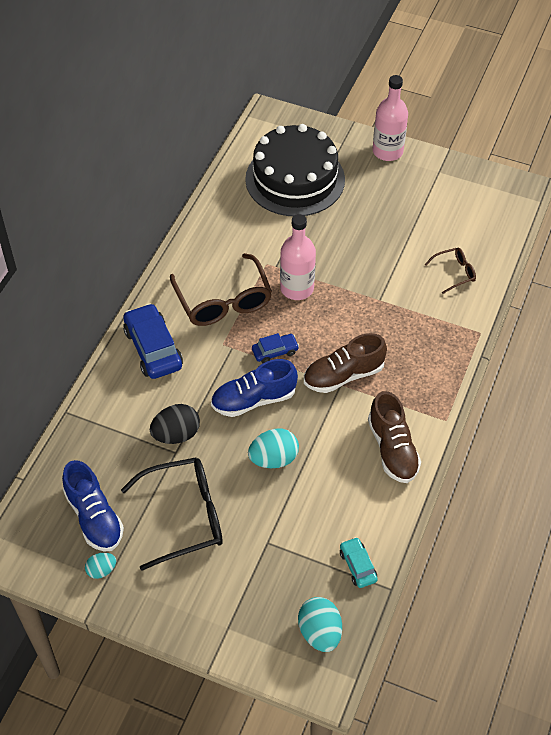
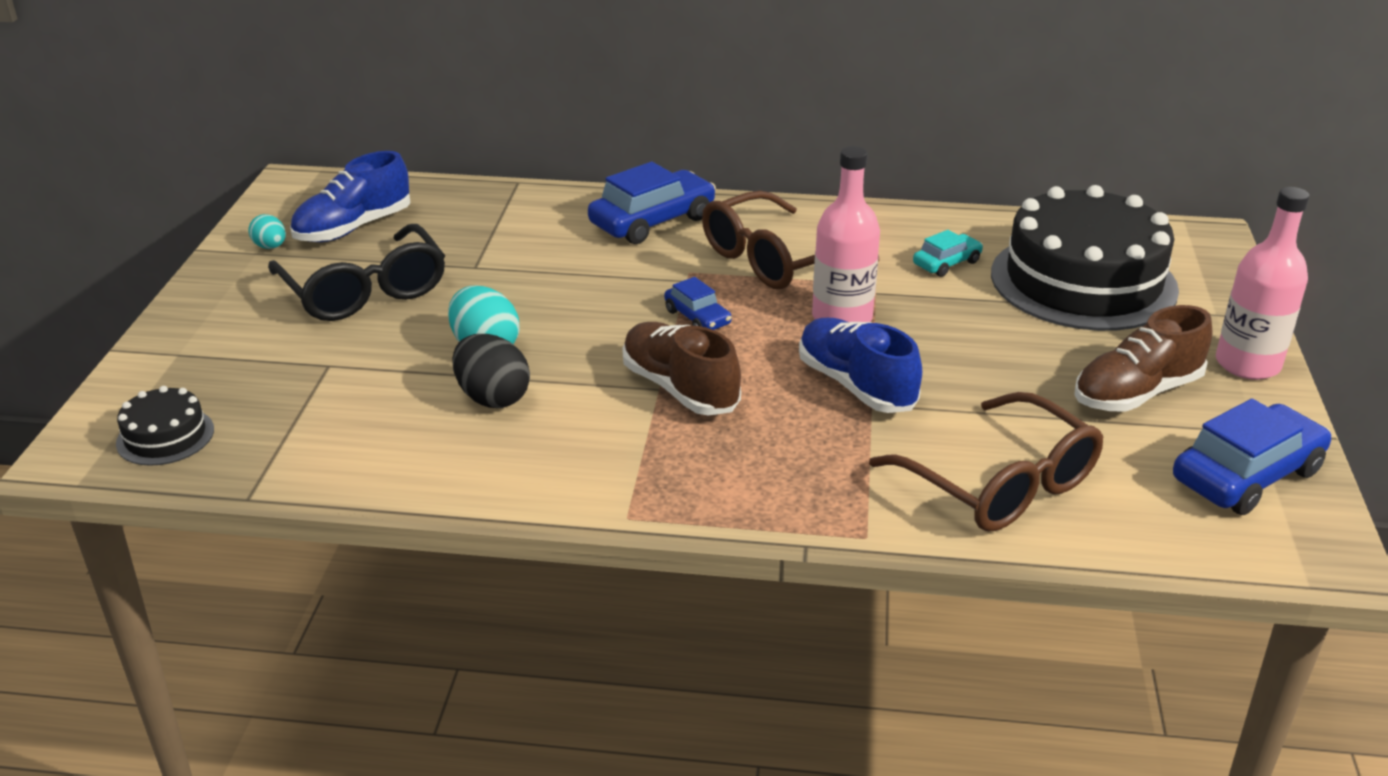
camera: 75 degrees right, 20 degrees down
(176, 434) = (506, 262): black egg -> black egg (492, 398)
(253, 400) = (593, 313): blue shoe -> blue shoe (855, 385)
(320, 632) = (165, 436): turquoise egg -> black cake
(357, 566) = (291, 457): turquoise car -> turquoise car (946, 263)
(392, 449) = (540, 462): brown shoe -> brown shoe (1136, 393)
(454, 273) = (1000, 484): brown glasses -> brown glasses, size x1.98
(468, 189) = (1246, 475): none -> blue car

